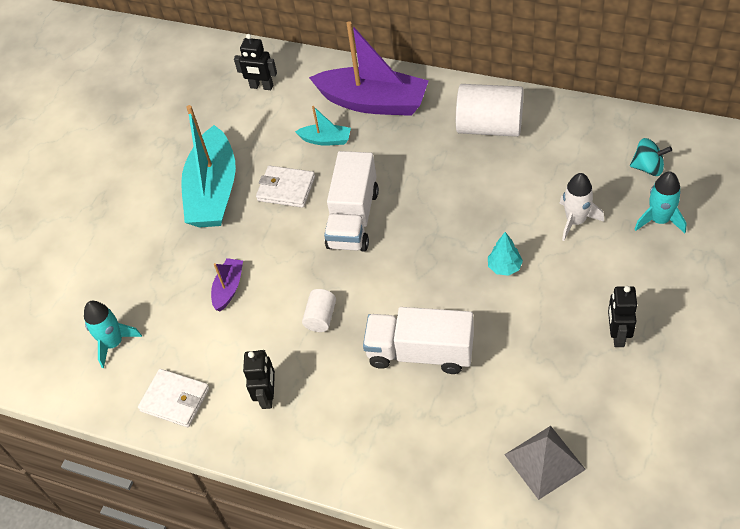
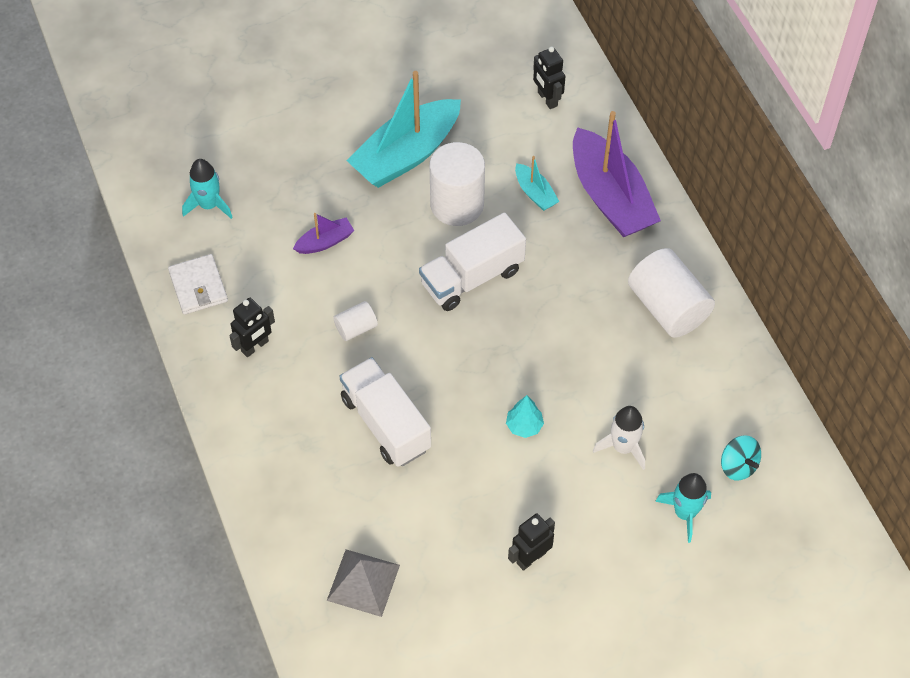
camera: 40 degrees right, 5 degrees up
(286, 189) = (457, 204): white wallet -> white cylinder

